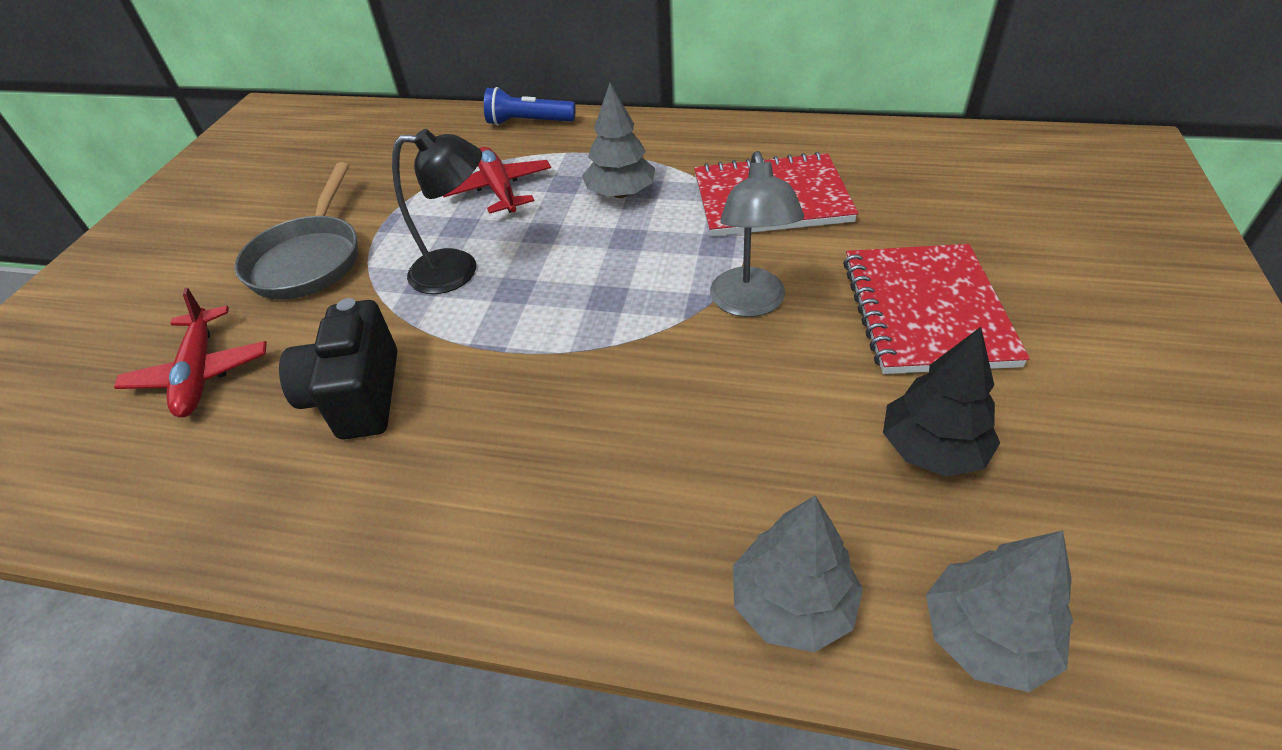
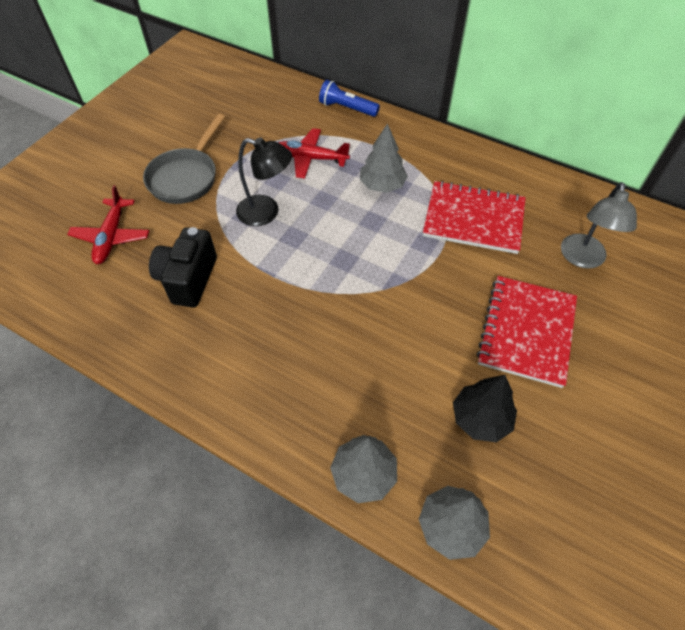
camera: 15 degrees right, 10 degrees up
(499, 189) = (310, 158): red plane -> red plane turned 75 degrees counterclockwise
(750, 304) = (424, 292): grey lamp -> grey lamp (582, 259)

